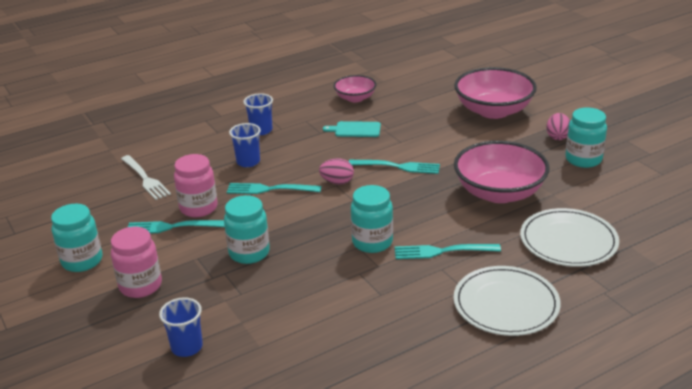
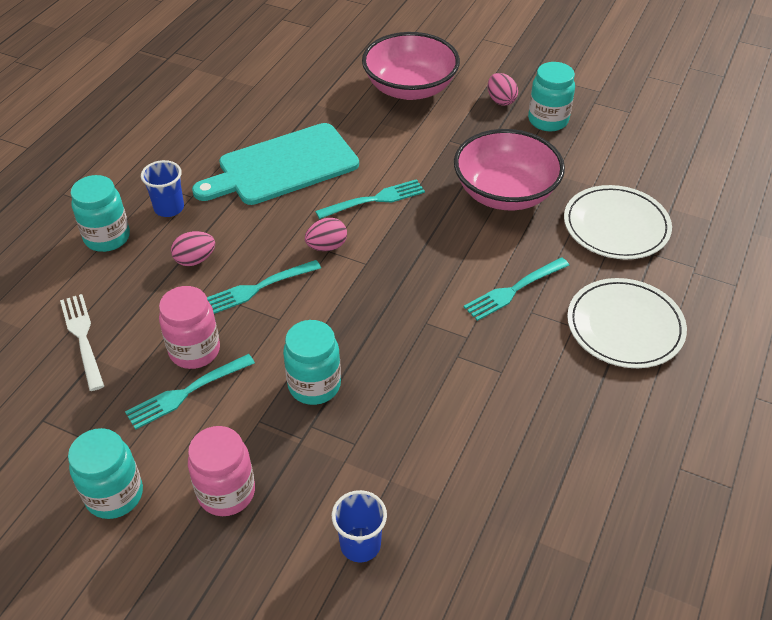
camera: 35 degrees left, 15 degrees up
(145, 179) = (82, 338): white fork -> white fork turned 135 degrees counterclockwise
(248, 162) = (195, 260): blue cup -> pink egg
(355, 98) = (243, 122): pink bowl -> none
(355, 130) = (283, 166): turquoise cutting board -> turquoise cutting board, size x2.24
(372, 242) = (435, 310): turquoise jar -> turquoise jar (107, 237)

